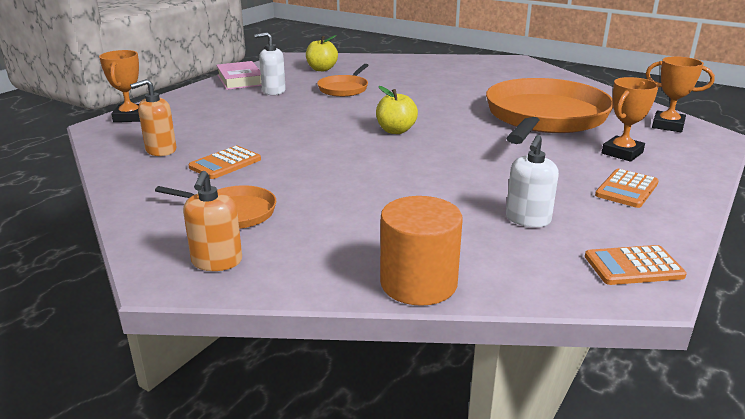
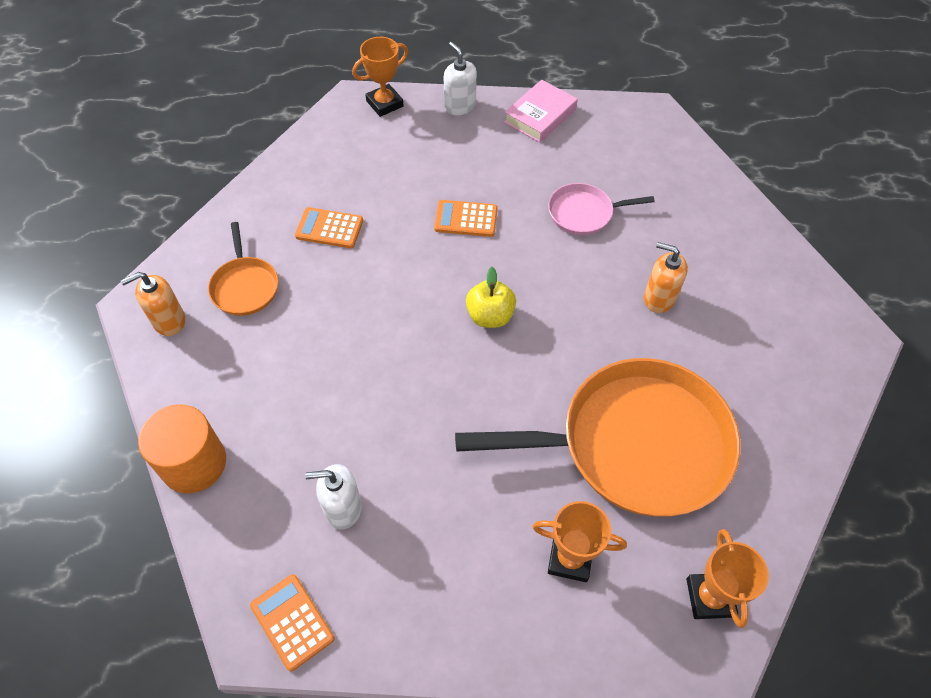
camera: 60 degrees right, 30 degrees up
(160, 150) = (329, 170): orange soap dispenser -> orange soap dispenser (659, 298)
(273, 91) = (528, 160): white soap dispenser -> white soap dispenser (460, 106)
(321, 69) = (634, 160): yellow apple -> none
(344, 89) = (583, 213): orange pan -> pink pan
(627, 189) = (464, 584): orange calculator -> orange calculator (466, 219)

